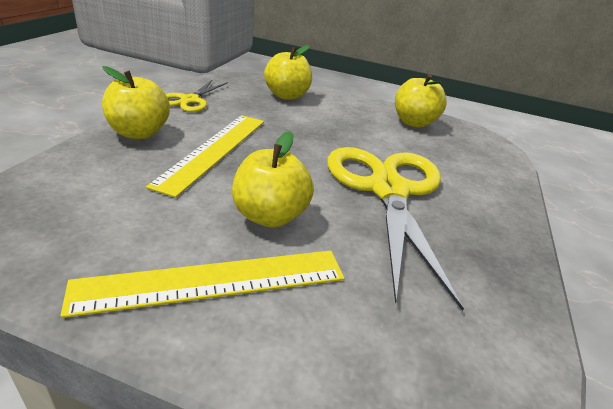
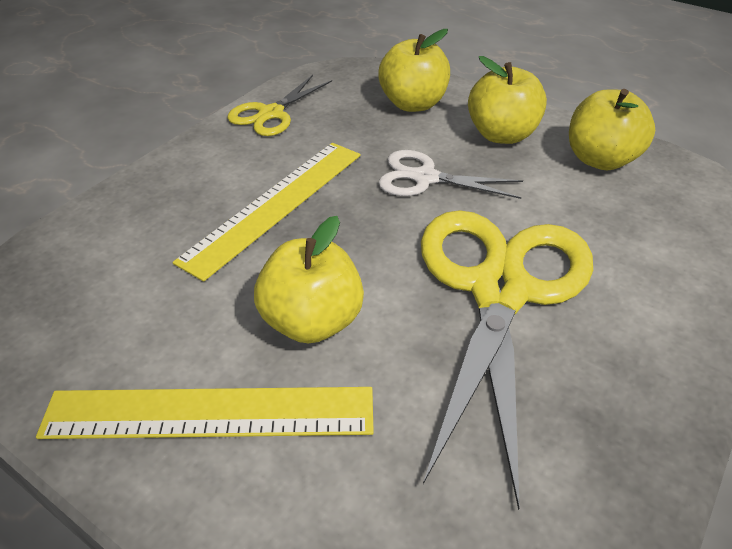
camera: 20 degrees right, 10 degrees up
(139, 133) = (189, 172): yellow apple -> yellow apple (501, 135)
(312, 133) = (425, 178): none -> white scissors

